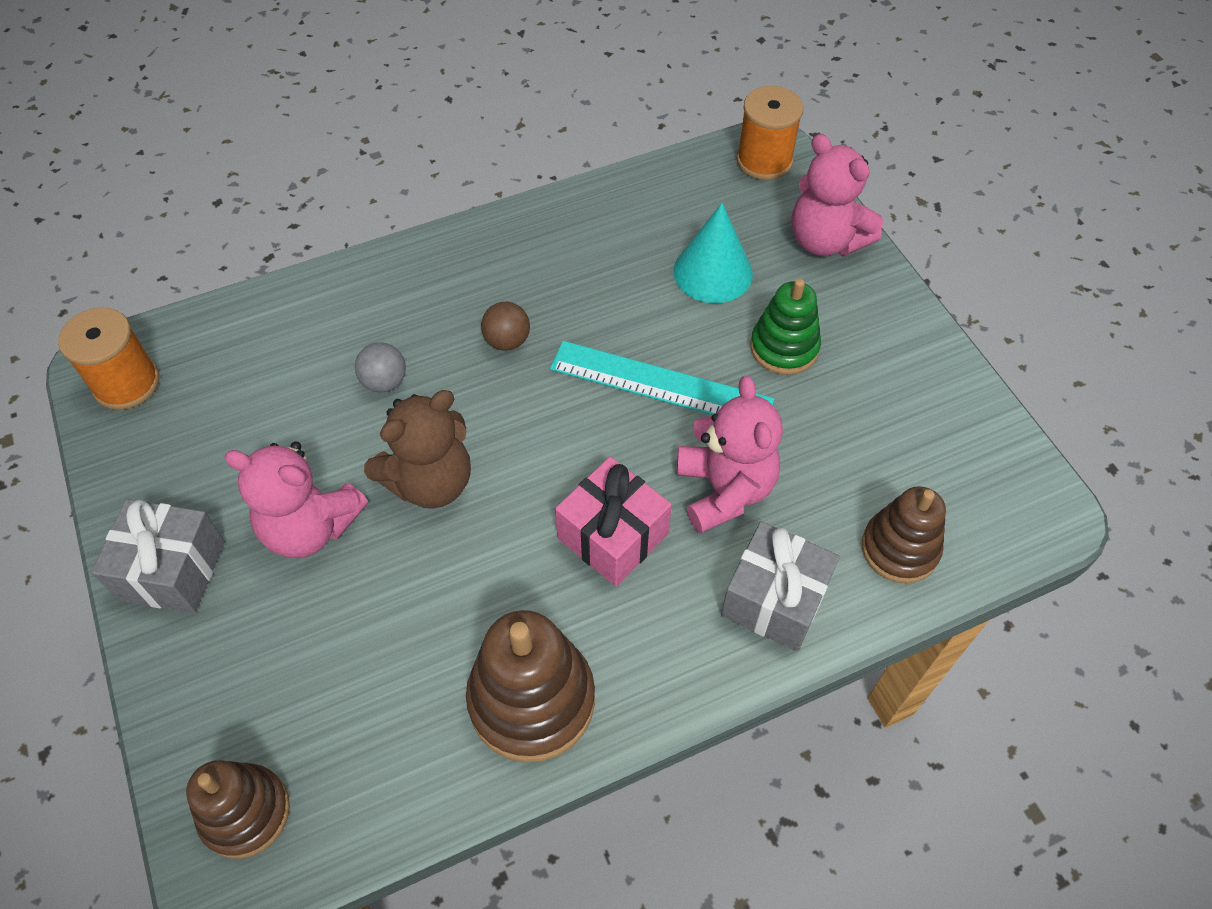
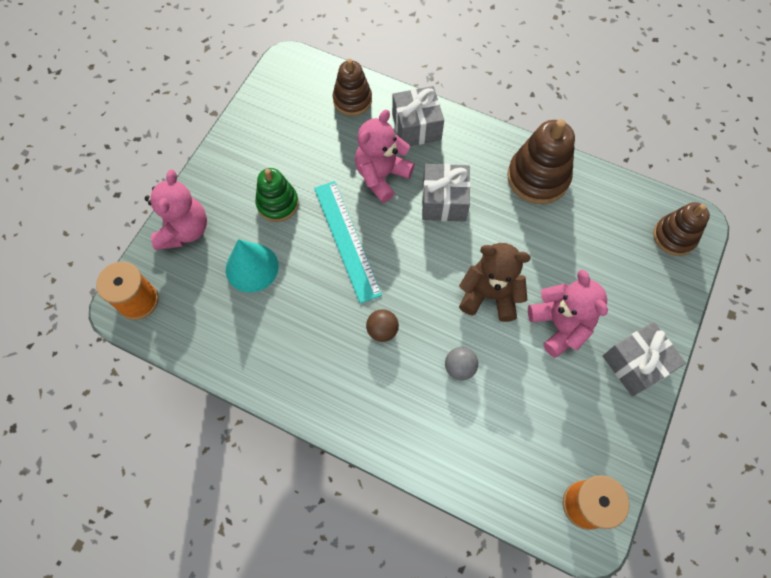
camera: 130 degrees left, 10 degrees up
(612, 536) = (444, 201): pink gift -> grey gift

